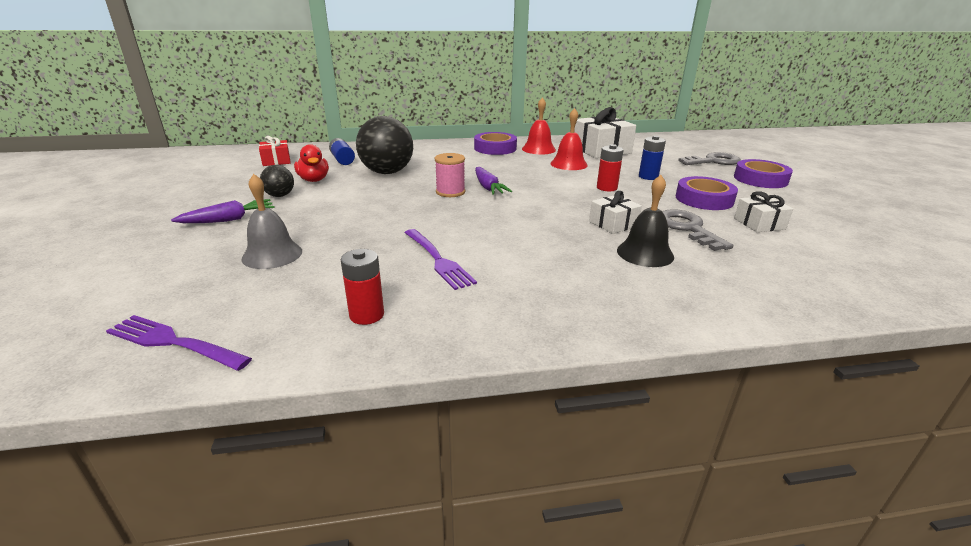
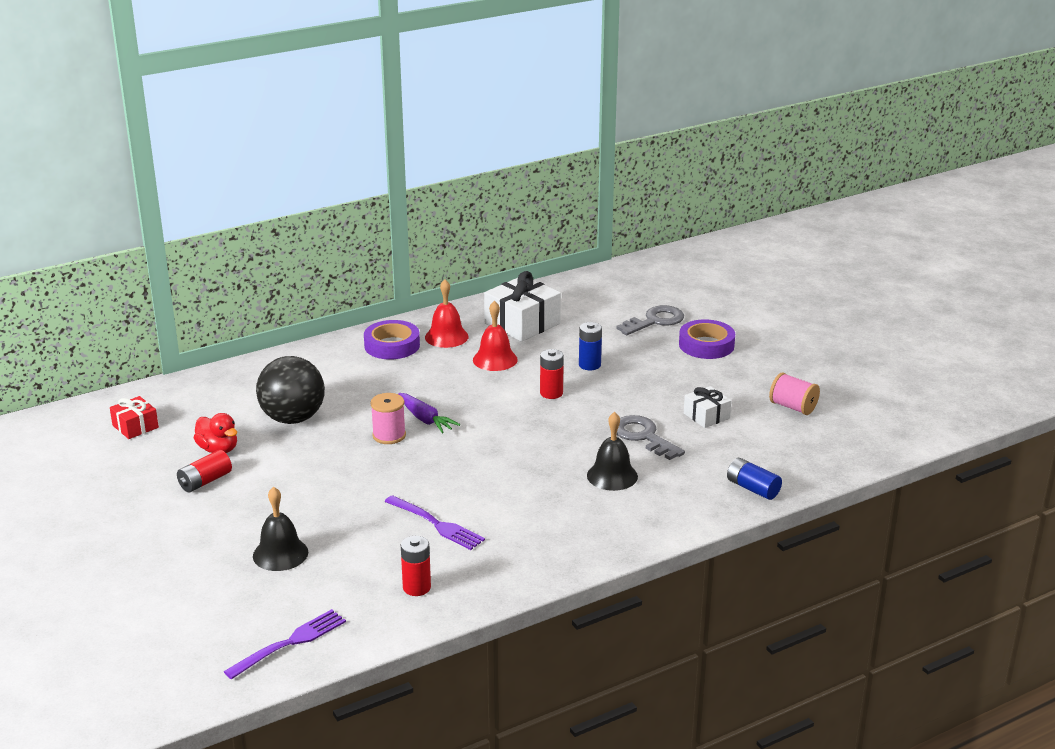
camera: 20 degrees left, 0 degrees up
(174, 342) = (290, 643): purple fork -> purple fork turned 135 degrees clockwise
(228, 220) = (188, 525): purple carrot -> none
(272, 255) = (280, 554): grey bell -> black bell
(280, 195) = (205, 481): black ball -> red battery
(342, 160) = (218, 407): blue battery -> blue battery (752, 488)
(613, 224) = (574, 445): white gift -> none
(704, 199) = (653, 391): purple tape -> none
(860, 231) = (793, 407): none -> pink spool

